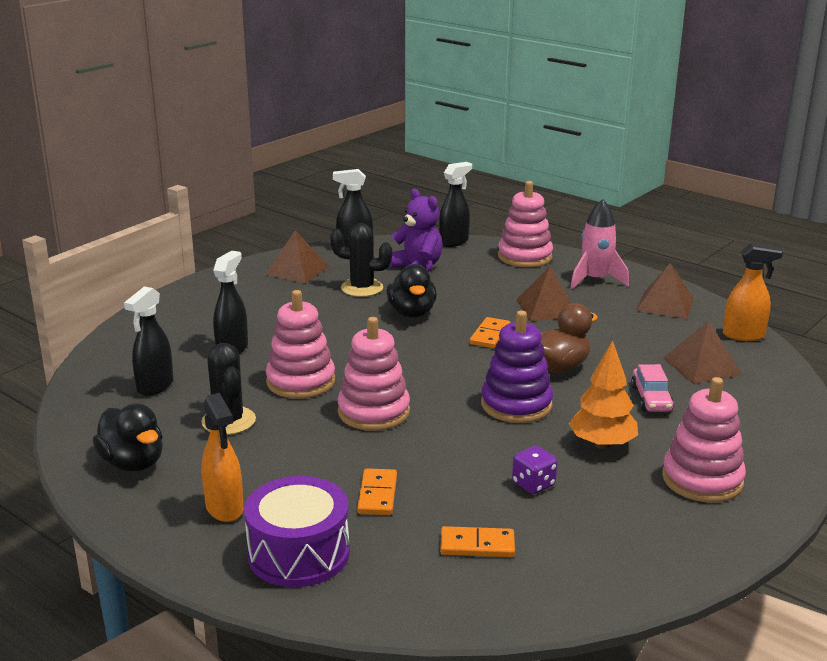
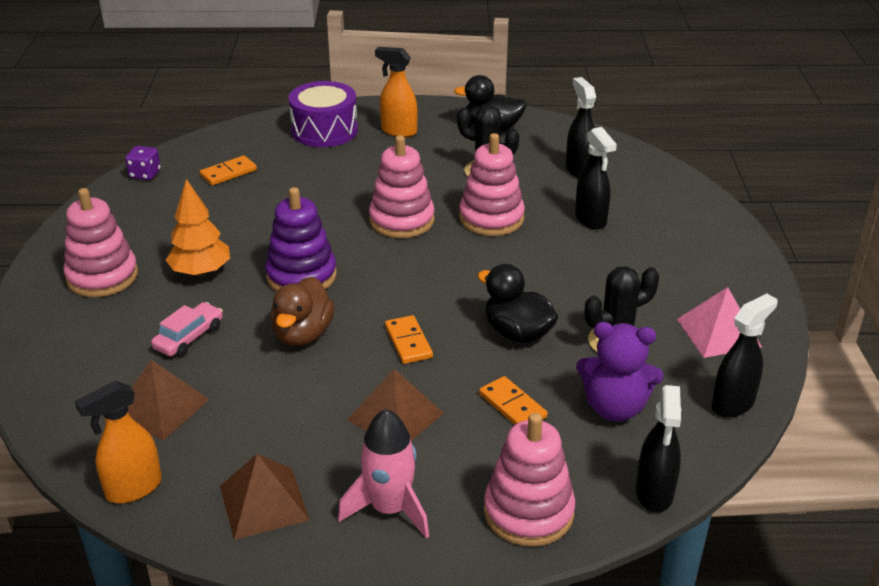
camera: 140 degrees right, 10 degrees up
(297, 270) = (719, 333): brown pyramid -> pink pyramid
(377, 495) = (322, 173): orange domino -> orange domino (512, 406)
(533, 484) = (227, 220): purple dice -> purple dice (145, 174)
(651, 398) = (189, 337): pink car -> pink car turned 75 degrees clockwise

